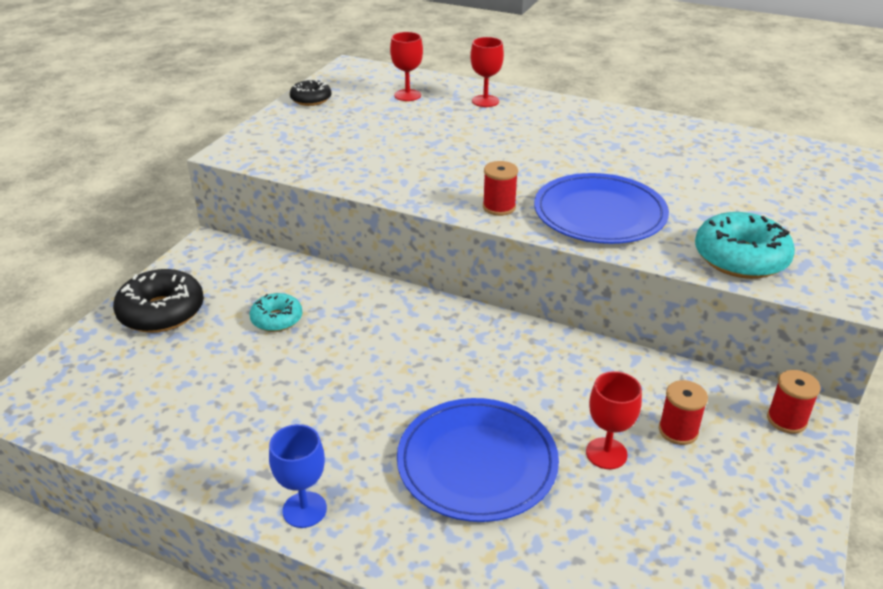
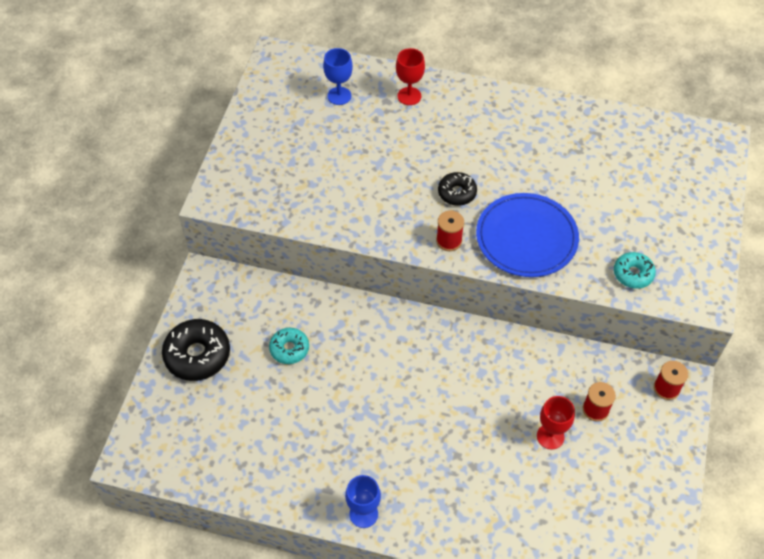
camera: 10 degrees left, 20 degrees up
(311, 99) = (255, 113): black donut -> black donut (457, 193)
(407, 95) = (339, 96): red goblet -> blue goblet
(477, 463) = (467, 458): blue plate -> none
(740, 258) = (633, 274): turquoise donut -> turquoise donut, size x0.60

